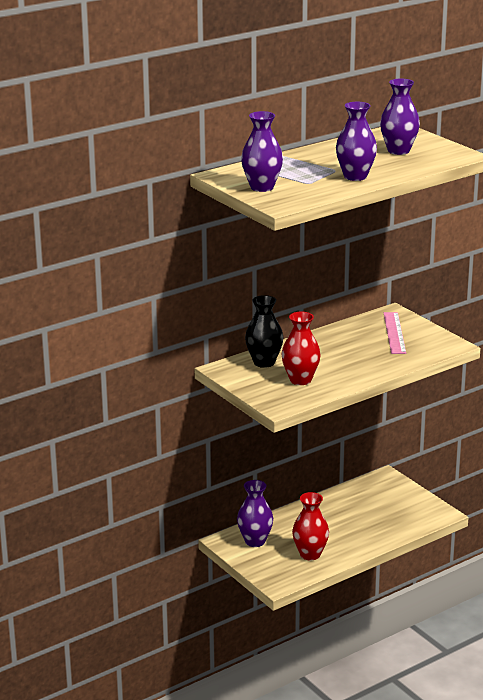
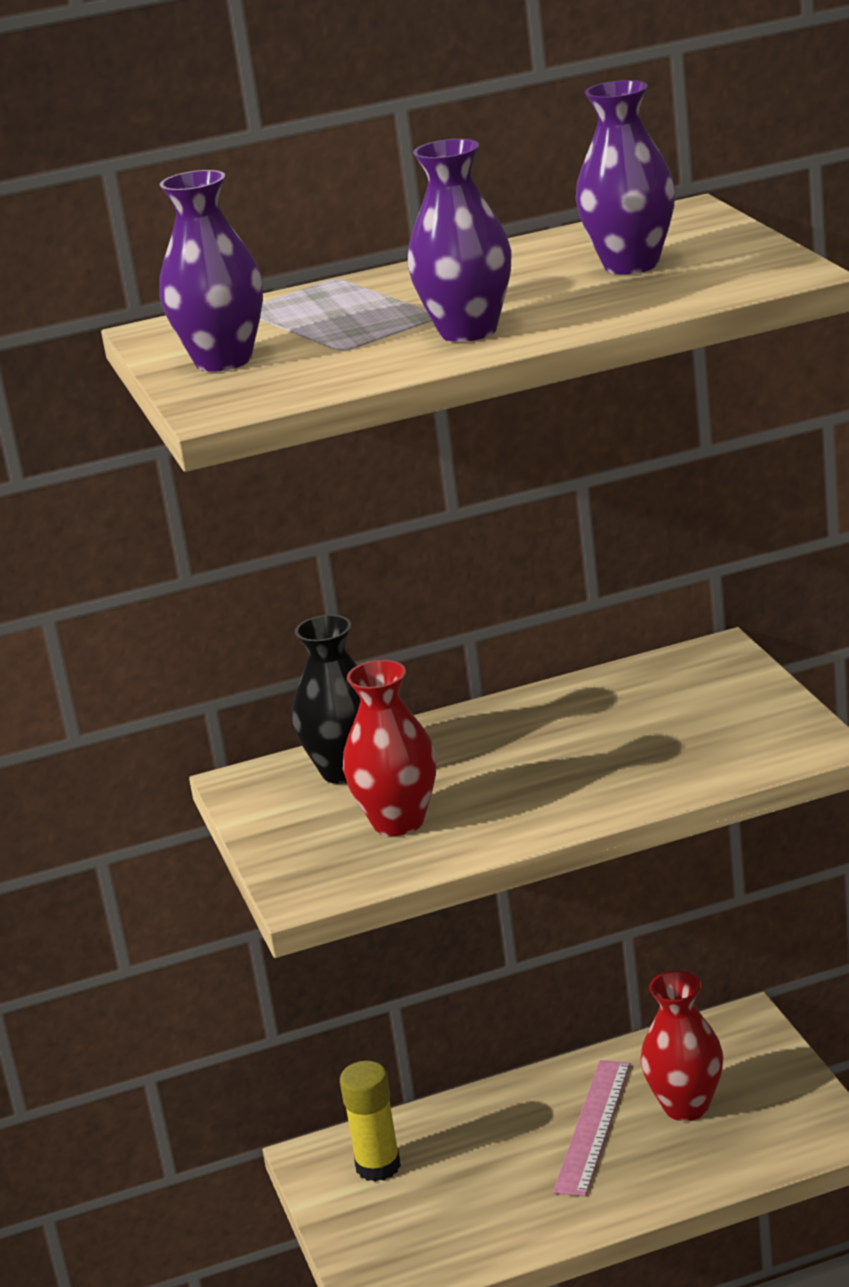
camera: 20 degrees right, 0 degrees up
(255, 541) = (378, 1166): purple vase -> yellow glue stick
(310, 554) = (482, 1215): red vase -> red vase (686, 1106)
(394, 333) = (689, 706): pink ruler -> pink ruler (592, 1126)

